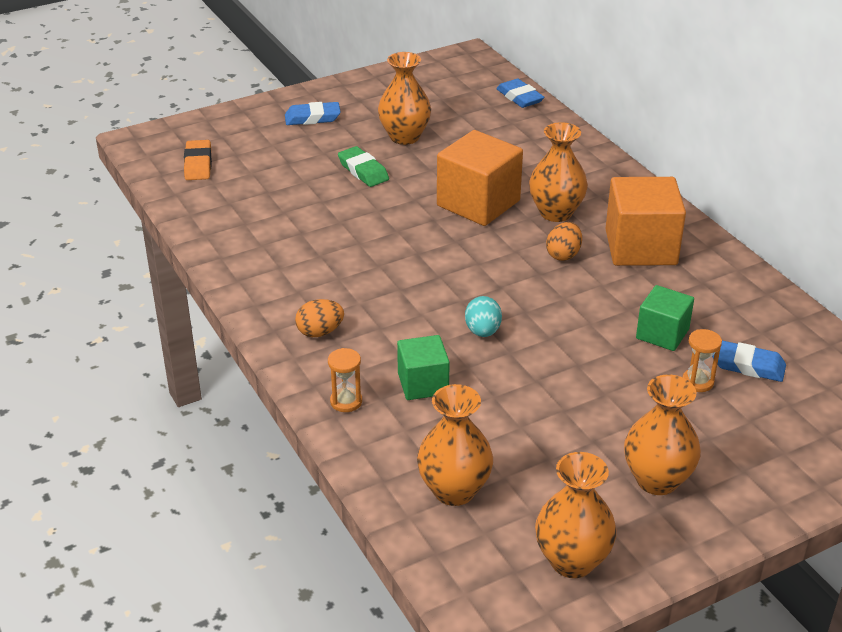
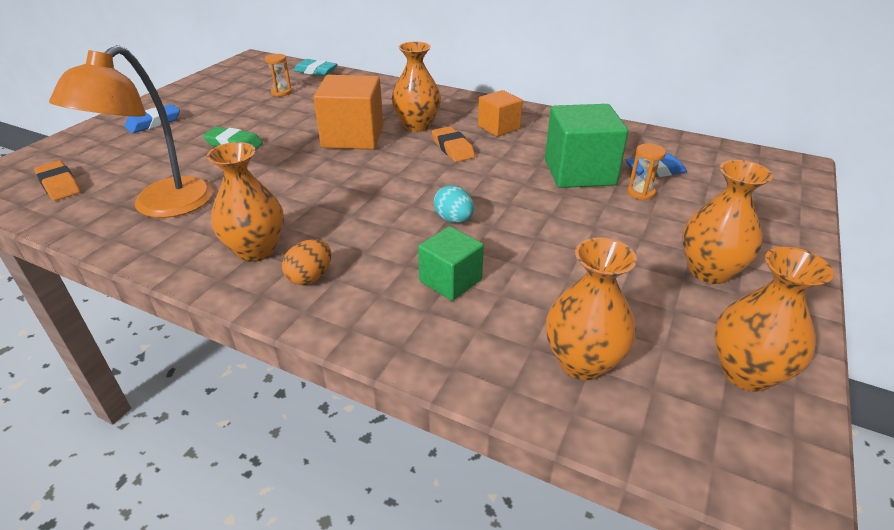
camera: 35 degrees left, 0 degrees up
(259, 218) = (161, 206): none -> orange lamp
(346, 401) = (397, 329): orange hourglass -> orange hourglass (281, 92)
(404, 137) = (249, 114): orange vase -> orange vase (256, 250)
(519, 97) = (315, 71): blue eraser -> turquoise eraser
(563, 255) = (453, 148): orange egg -> orange eraser
(640, 247) = (498, 127): orange cube -> orange cube, size x0.59
(662, 334) = (579, 172): green cube -> green cube, size x1.69

